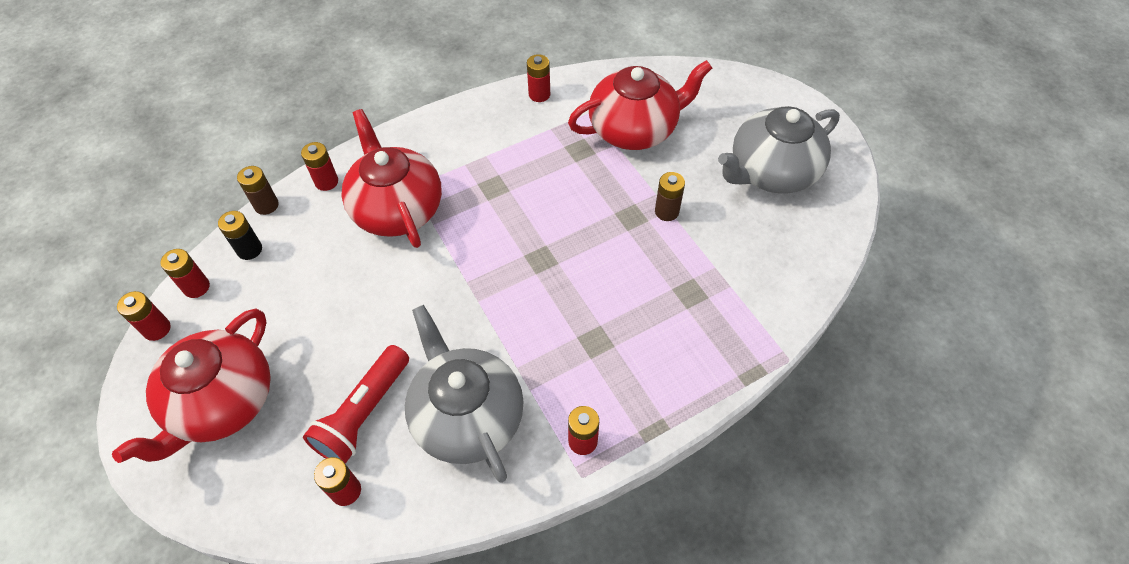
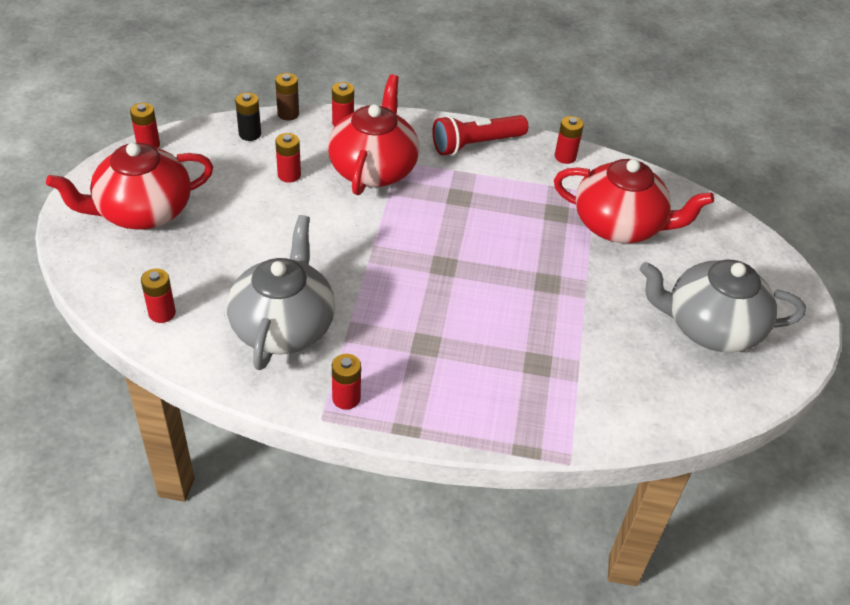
camera: 35 degrees right, 10 degrees down
(196, 287) = (195, 136): red battery -> red battery (289, 175)
(364, 413) = (220, 277): red flashlight -> red flashlight (476, 144)
(666, 211) = (581, 297): brown battery -> none

